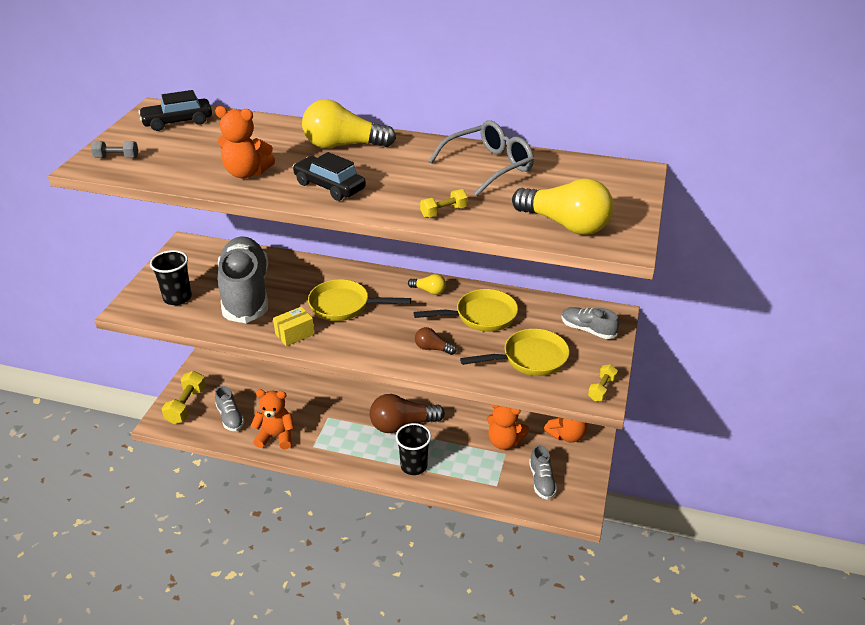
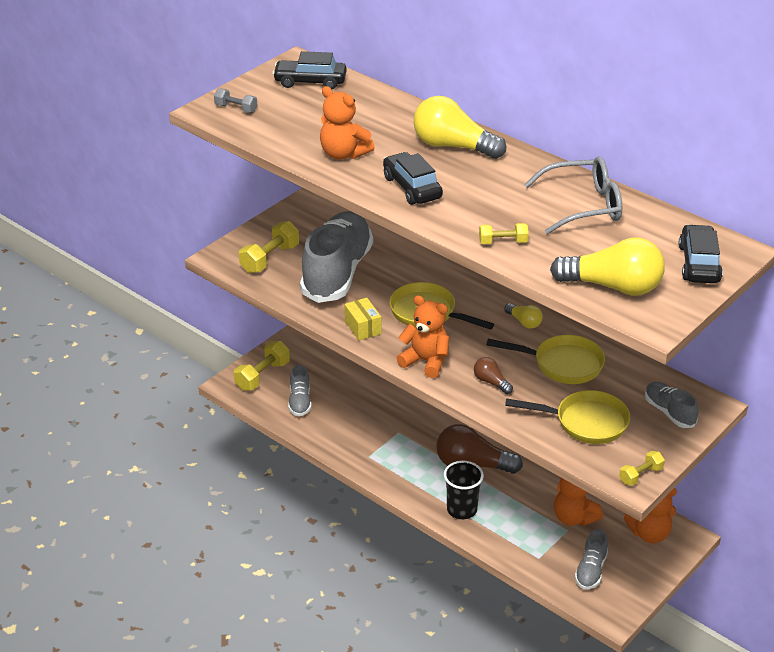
camera: 25 degrees right, 0 degrees up
(177, 298) = (270, 259): black cup -> yellow dumbbell
(276, 436) = (336, 435): orange teddy bear -> orange teddy bear (426, 361)
(295, 334) = (363, 327): yellow box -> yellow box turned 75 degrees clockwise
(565, 224) = (613, 287): yellow light bulb -> yellow light bulb turned 45 degrees counterclockwise
(617, 188) = (699, 264): none -> black car

